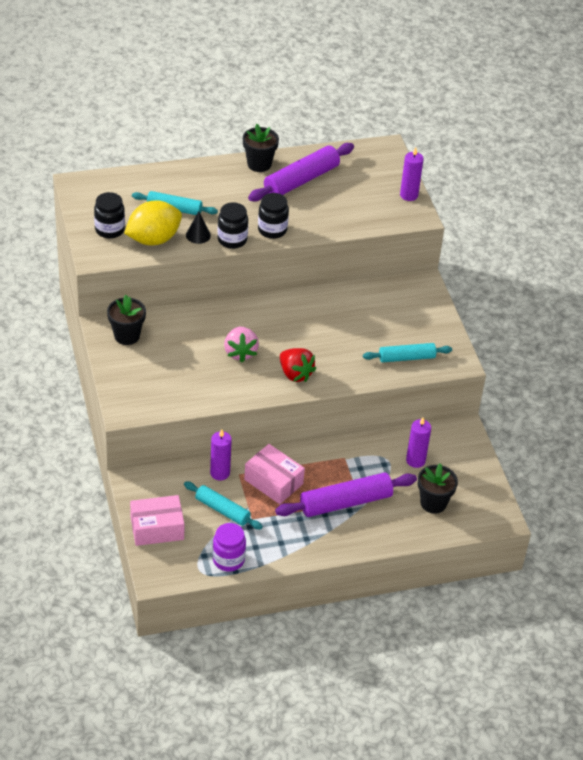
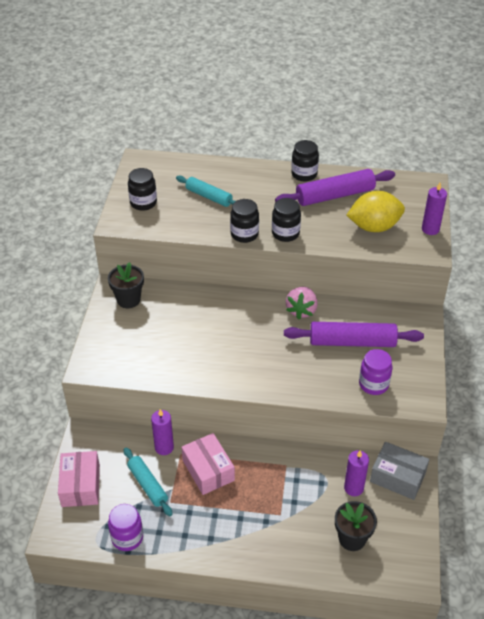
camera: 25 degrees right, 0 degrees up
(153, 239) = (176, 219): yellow lemon -> yellow lemon (374, 227)
(157, 528) = (80, 485): pink box -> pink box turned 75 degrees clockwise
(198, 235) = (216, 224): black cone -> none
(240, 352) = (219, 339): pink strawberry -> pink strawberry (301, 310)
(259, 164) = (304, 174): black flower pot -> black jar
(295, 374) = (259, 373): red strawberry -> none
(345, 502) = (266, 511): purple rolling pin -> purple rolling pin (352, 342)
(406, 358) = (373, 384): turquoise rolling pin -> purple jar
(450, 441) = (397, 477): none -> grey box

